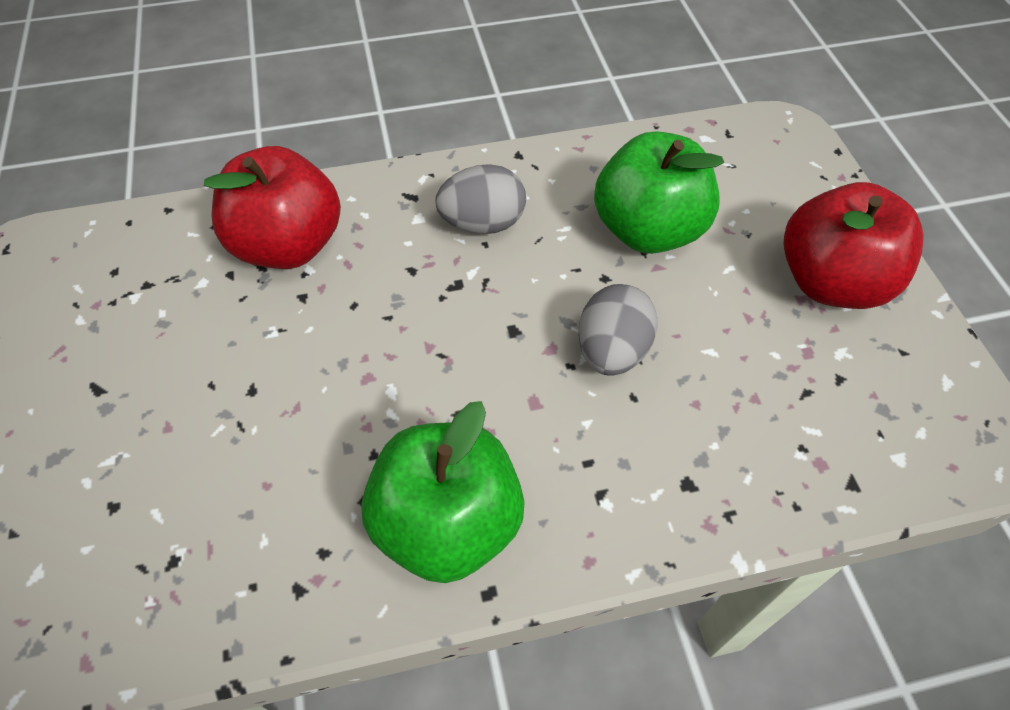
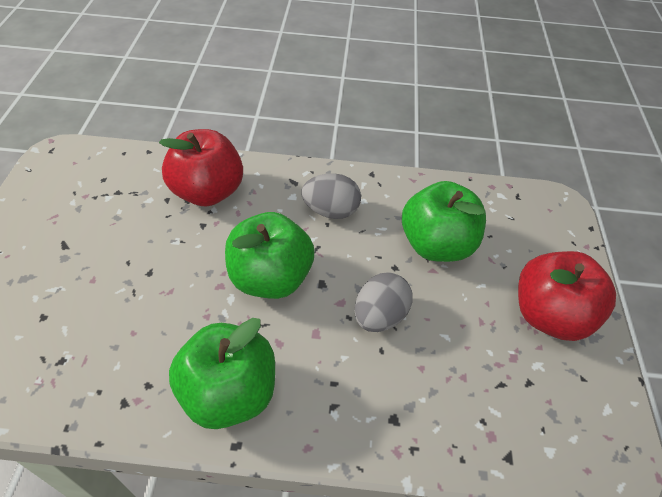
camera: 15 degrees right, 5 degrees down
(437, 344) = (270, 278): none -> green apple

